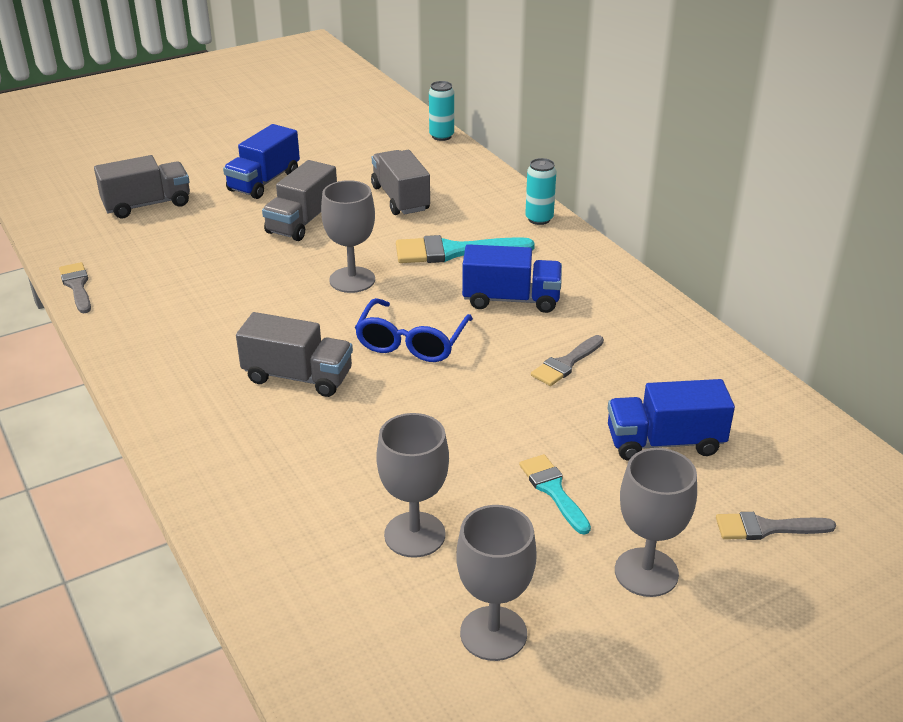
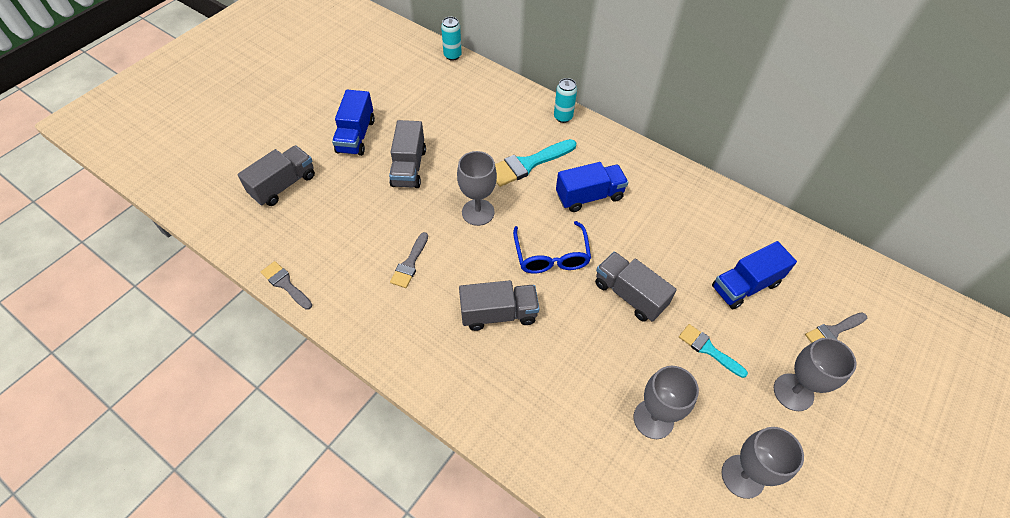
camera: 25 degrees left, 20 degrees up
(400, 199) = (462, 125): grey truck -> grey truck (629, 295)
(566, 363) = (654, 241): grey brush -> grey brush (410, 263)

